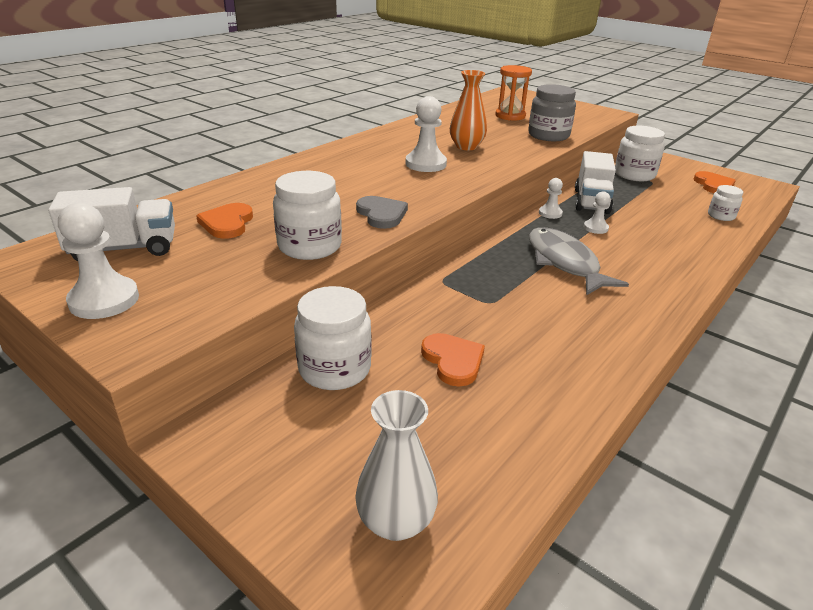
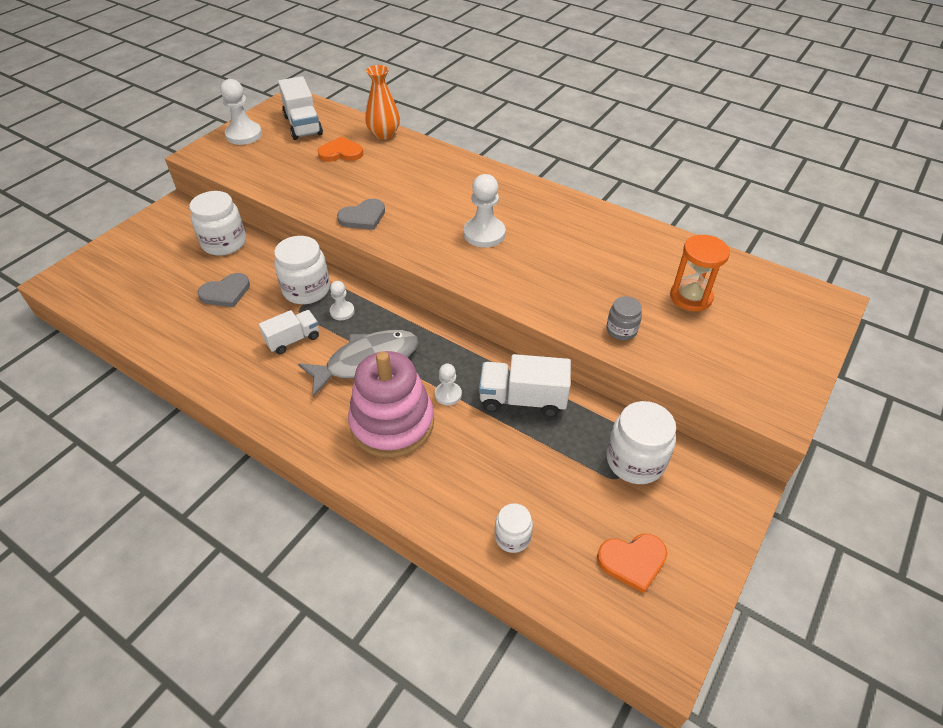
camera: 85 degrees right, 15 degrees up
(309, 246) = (307, 191): white jar -> white jar (306, 290)
(395, 521) = (102, 277): white vase -> none
(453, 361) = (226, 292): orange heart -> grey heart
(466, 147) = (548, 260): orange vase -> orange vase (384, 134)
(540, 305) = (293, 340): none -> white truck
(548, 135) = (621, 330): grey jar -> grey jar, size x0.56
(550, 213) = (478, 359): white pawn -> white pawn (342, 311)
(638, 253) = (392, 423): none -> pink stacking toy

